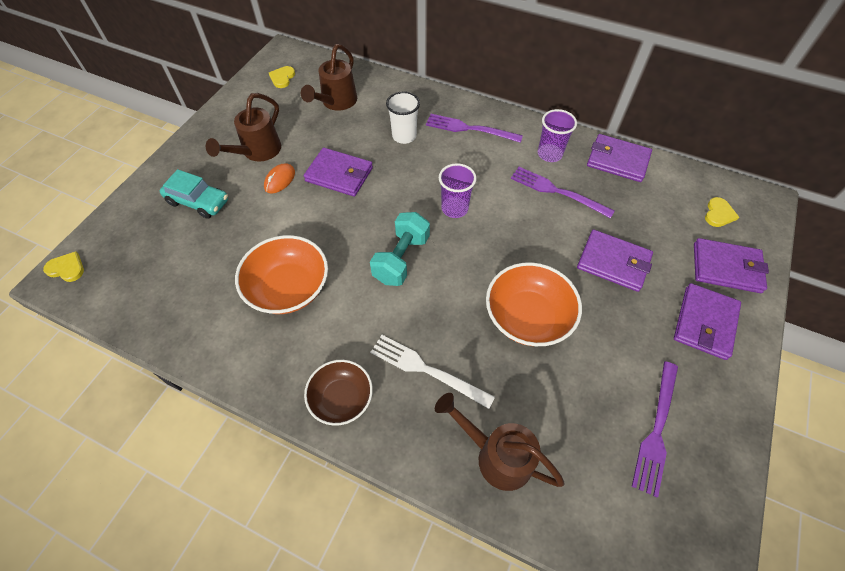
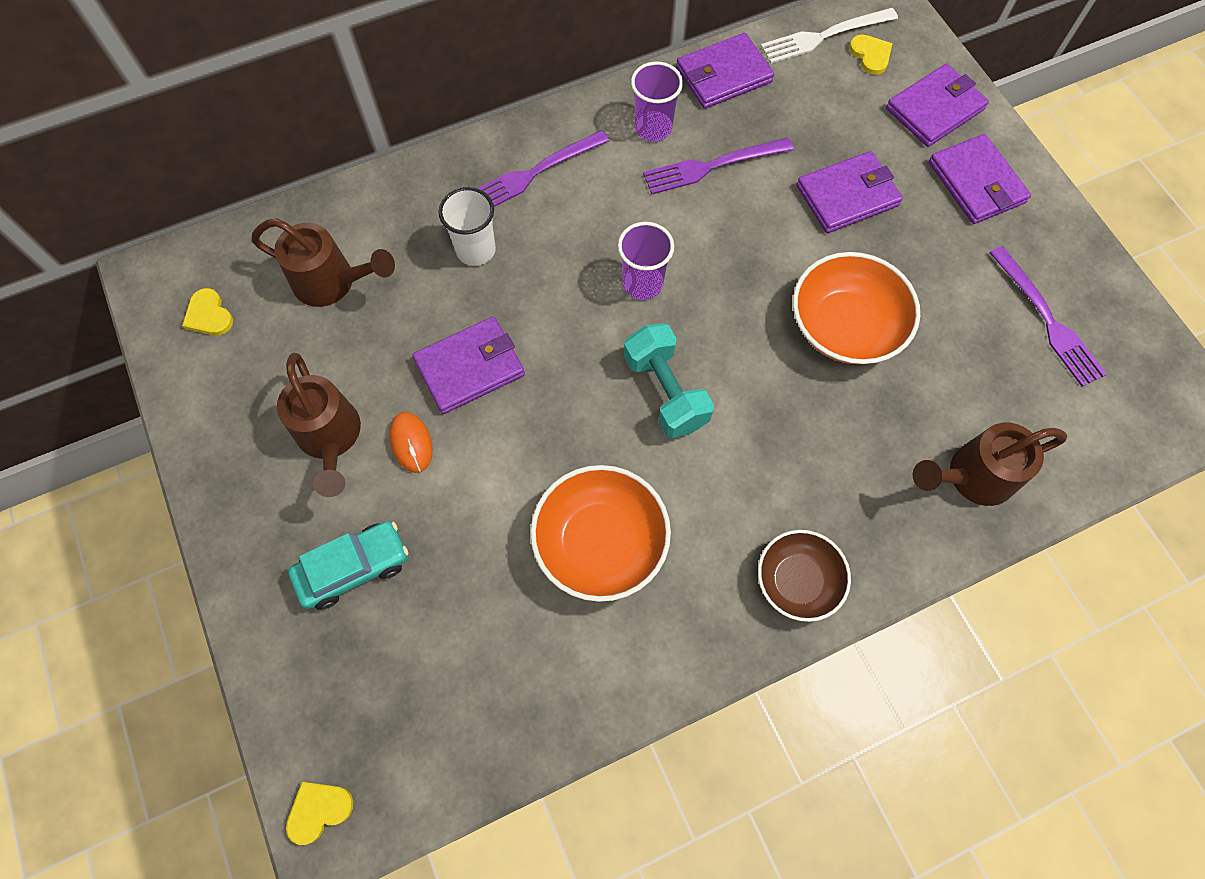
camera: 50 degrees left, 10 degrees up
(336, 102) = (332, 283): brown watering can -> brown watering can turned 45 degrees counterclockwise
(426, 370) = (830, 471): white fork -> white fork (824, 36)

